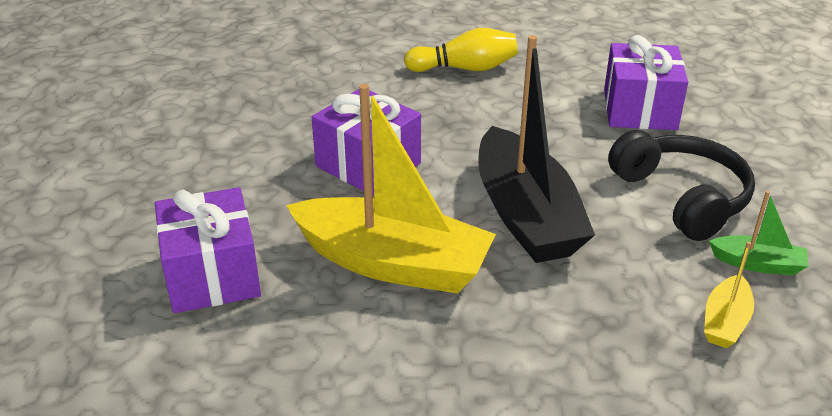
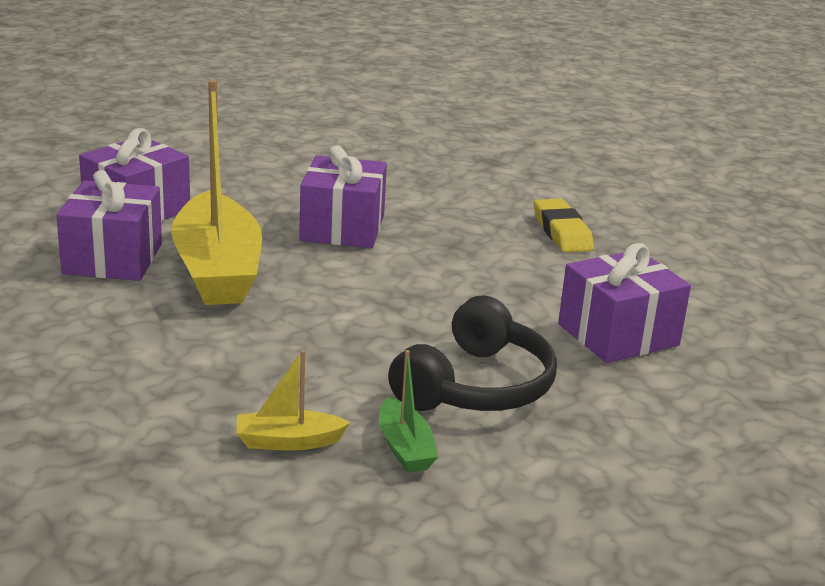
camera: 55 degrees right, 10 degrees down
(312, 325) = (113, 258): none -> purple gift
(465, 68) = (561, 232): yellow bowling pin -> yellow eraser
(526, 215) = (349, 311): black boat -> none

